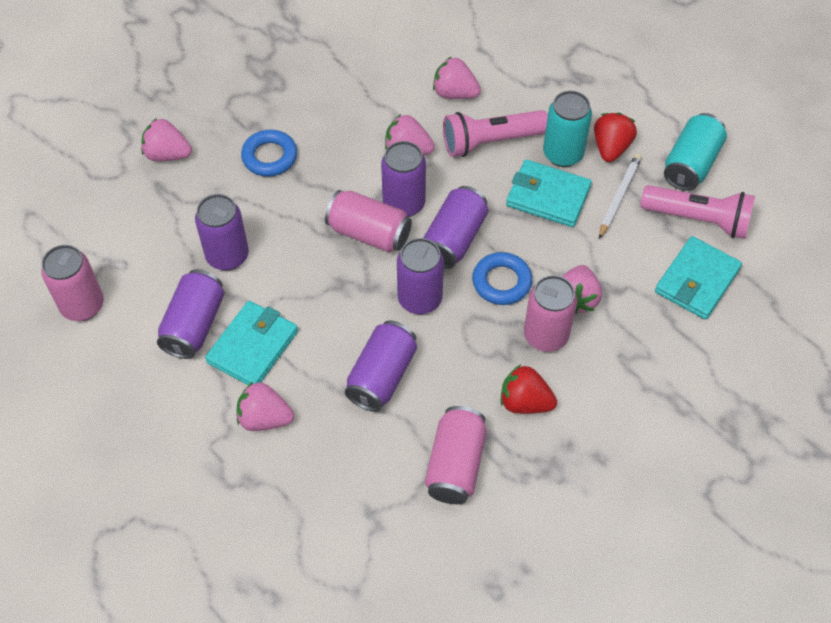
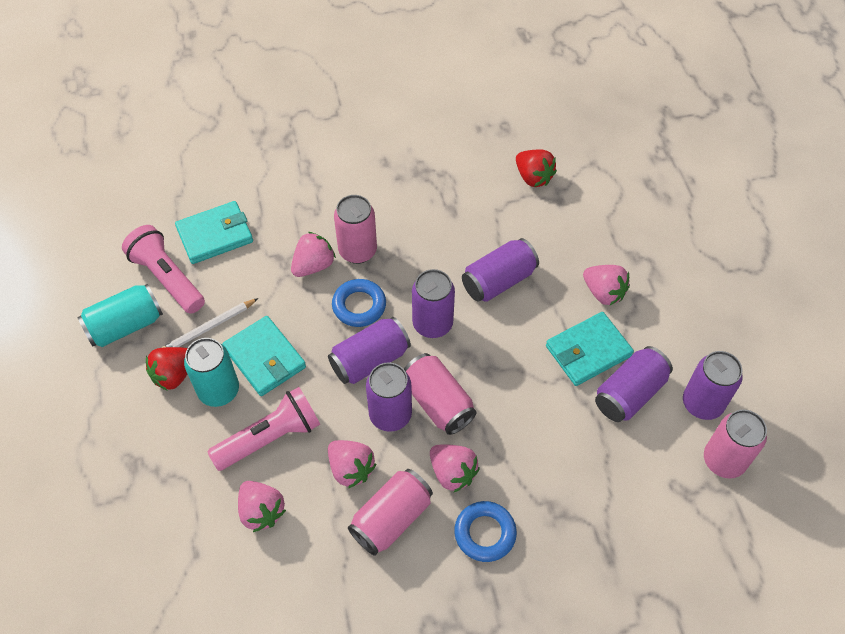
camera: 150 degrees left, 0 degrees up
(167, 154) = (586, 593): pink strawberry -> pink strawberry (452, 473)
(227, 256) = (574, 444): purple can -> purple can (702, 403)
(455, 465) = (483, 201): pink can -> pink can (391, 518)
(490, 142) = (270, 437): pink flashlight -> pink flashlight turned 45 degrees counterclockwise
(525, 402) = (407, 215): red strawberry -> red strawberry (533, 177)

